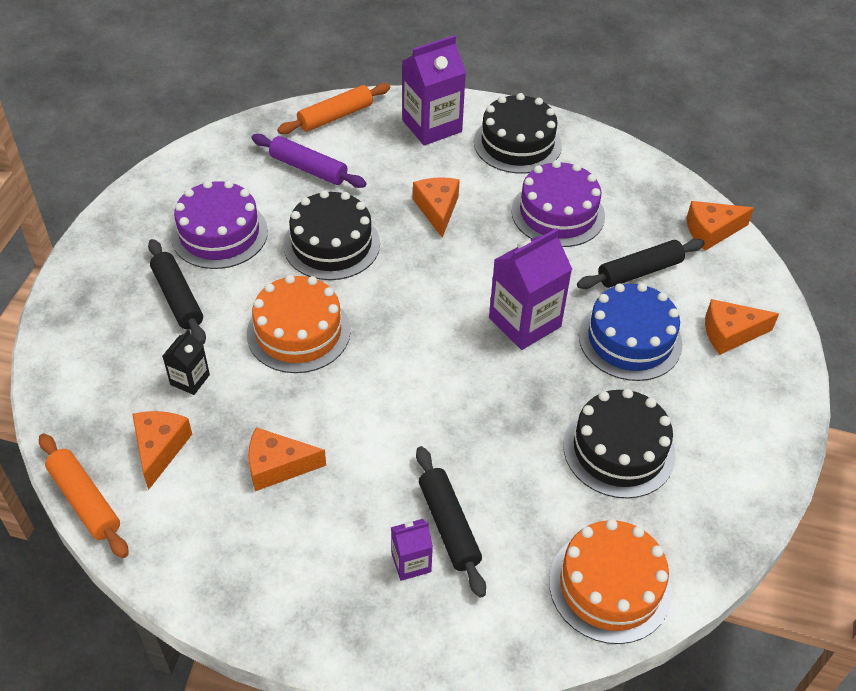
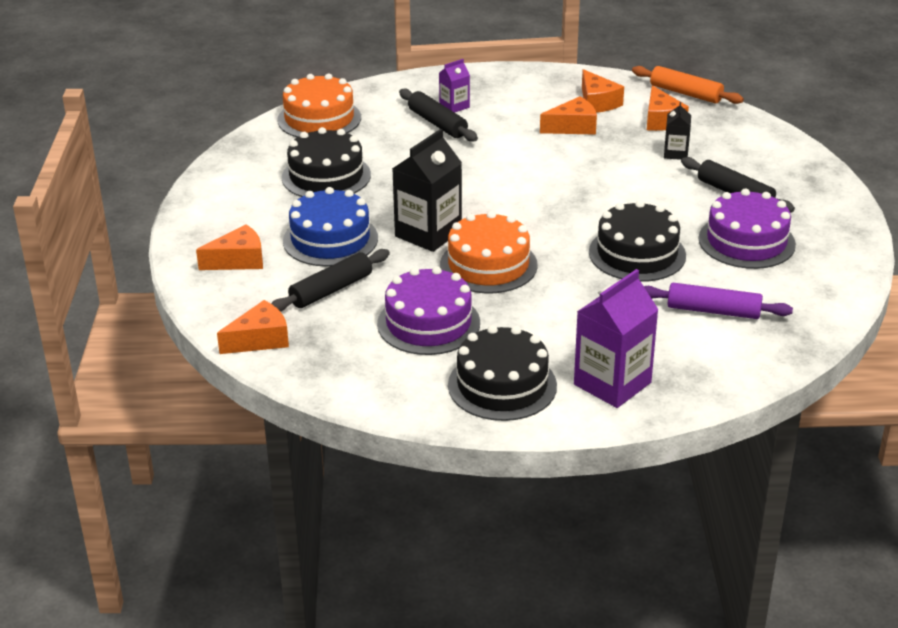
camera: 165 degrees right, 15 degrees down
(298, 332) = (616, 192): orange cake -> orange cake (488, 265)
(335, 116) = (730, 370): orange rolling pin -> none
(437, 209) = (554, 301): orange cheese -> orange cheese (597, 102)
(524, 322) = (428, 233): purple carton -> black carton

